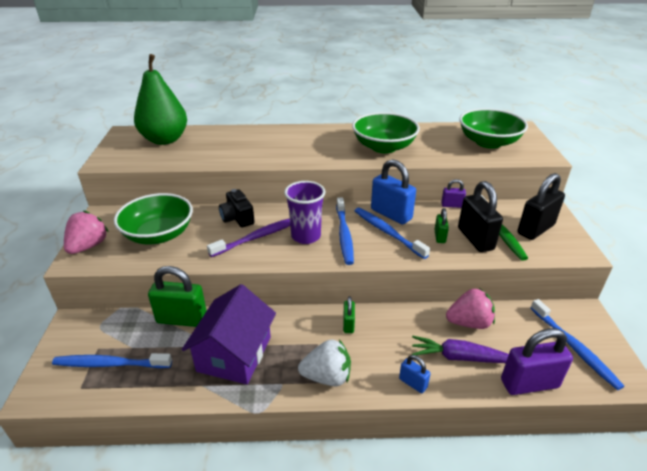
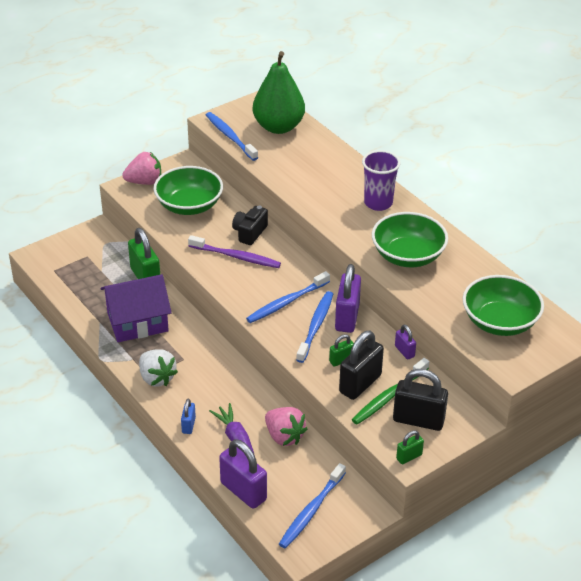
camera: 55 degrees right, 5 degrees up
(110, 364) = (80, 270): blue toothbrush -> blue toothbrush (230, 136)
(306, 236) = (263, 282): purple cup -> purple cup (378, 203)
(348, 324) = (218, 366): green padlock -> green padlock (409, 457)
(391, 214) = (347, 317): blue padlock -> purple padlock

